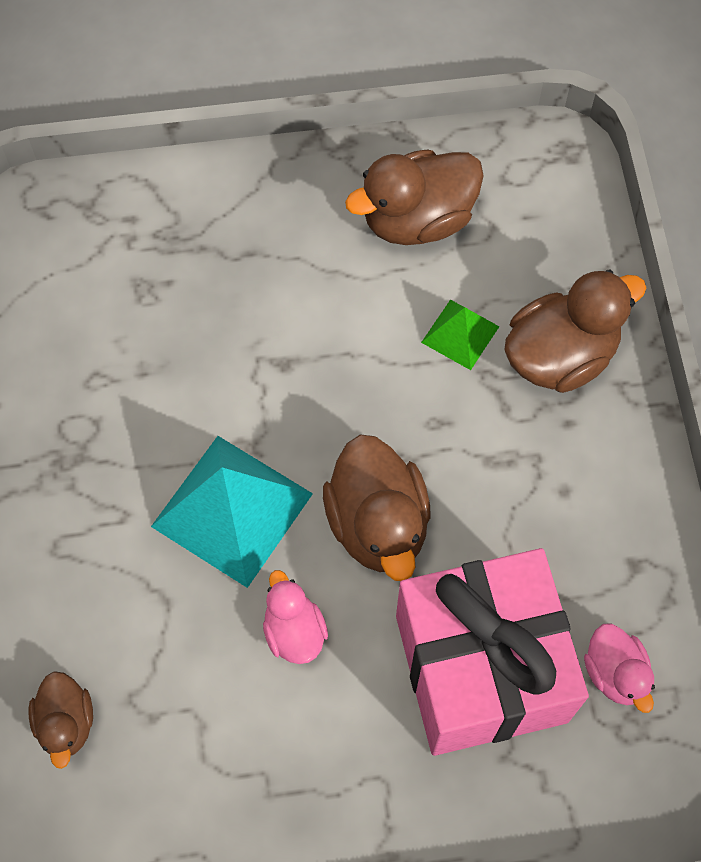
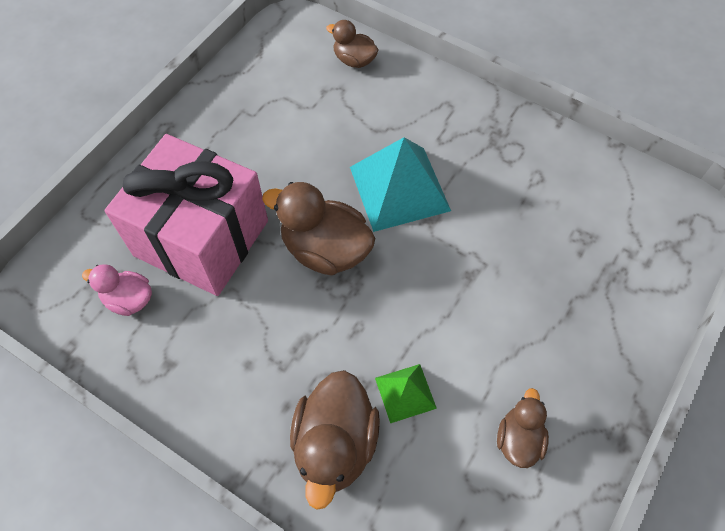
camera: 130 degrees right, 5 degrees down
(294, 631) = (306, 171): pink duck -> none
(417, 219) = (518, 439): brown duck -> brown duck, size x0.58

